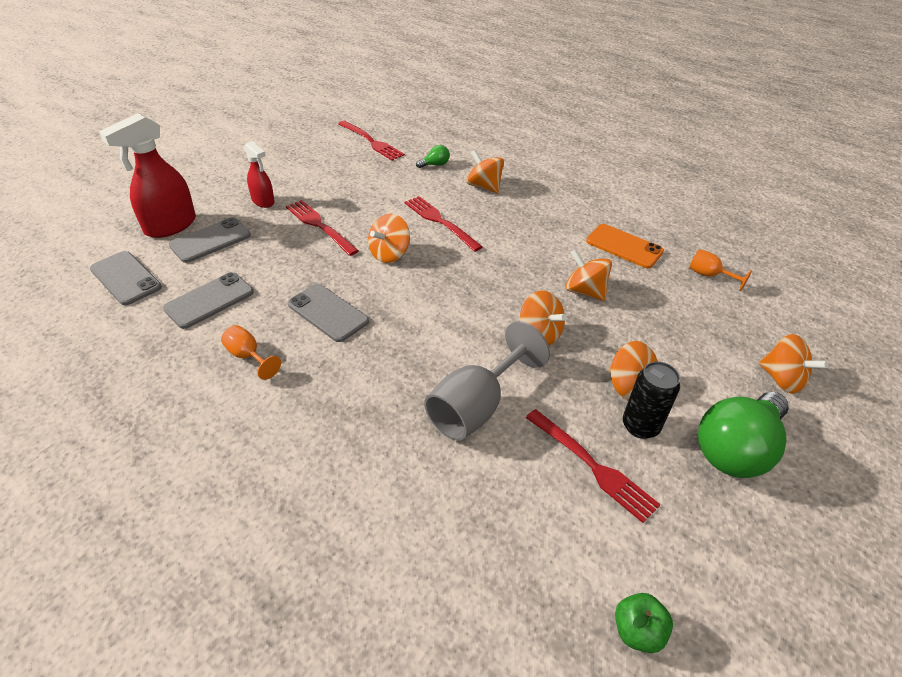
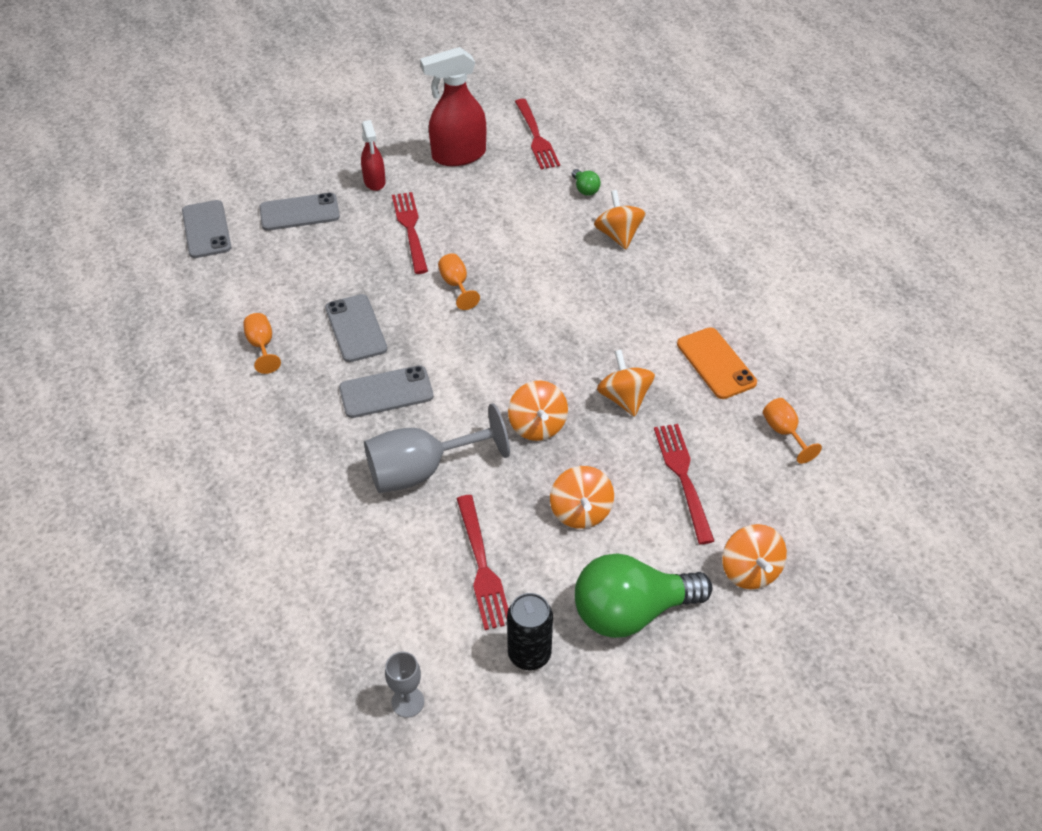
camera: 30 degrees right, 5 degrees up
(170, 226) = (273, 184): red spray bottle -> red spray bottle (458, 156)
(209, 300) = (262, 278): grey phone -> grey phone (386, 392)
(389, 254) = (456, 285): orange spinning top -> orange goblet
(435, 165) = (585, 189): green light bulb -> green light bulb turned 60 degrees clockwise
(440, 221) = (535, 264): red fork -> red fork (682, 477)
(637, 631) = (407, 702): green apple -> grey goblet
(640, 426) = (558, 551): black can -> black can (529, 654)

